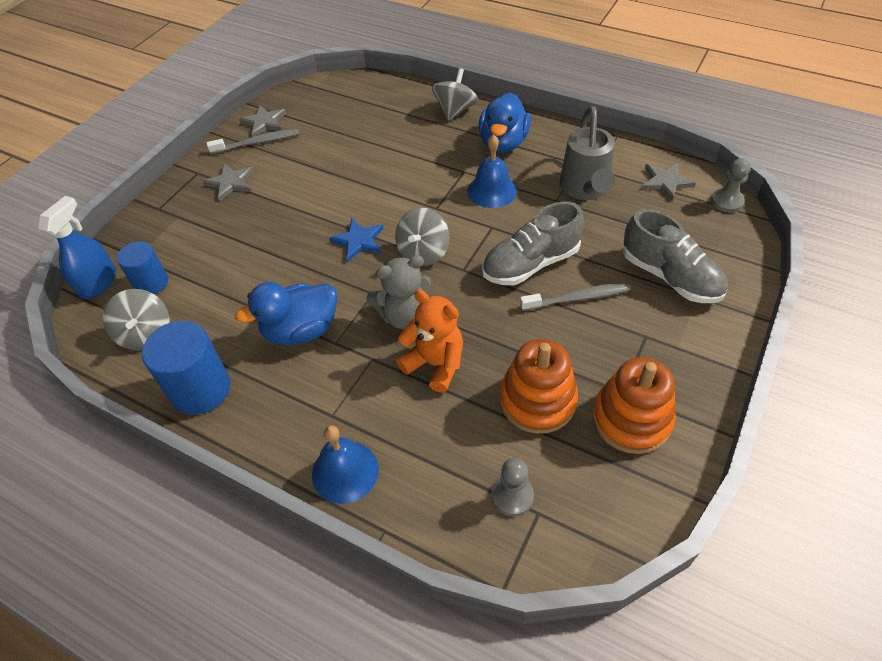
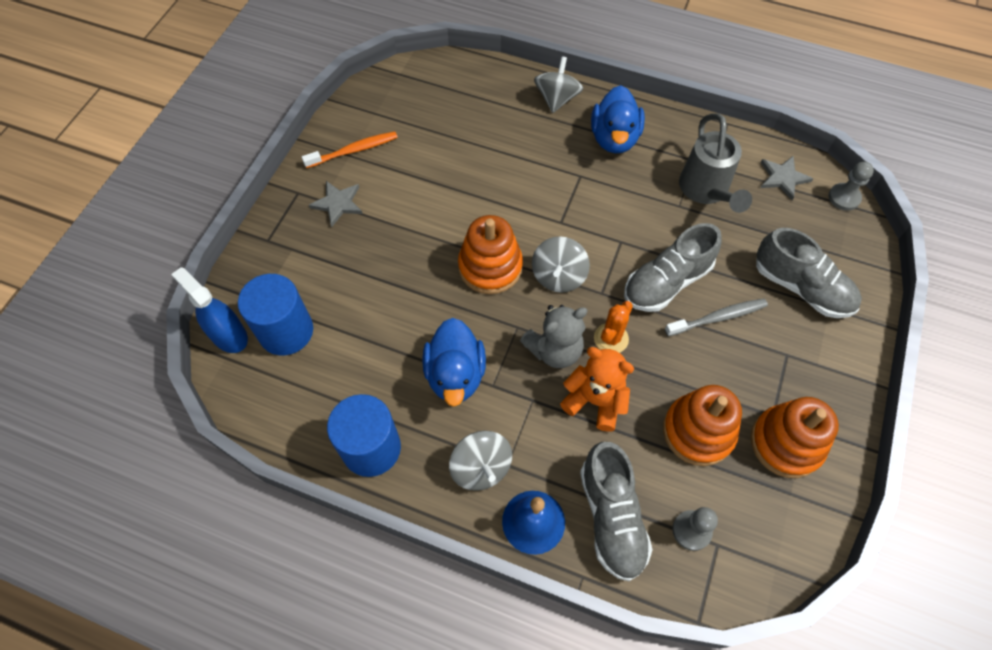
camera: 10 degrees left, 10 degrees up
(98, 283) = (229, 335): blue spray bottle -> blue spray bottle turned 60 degrees counterclockwise
(146, 334) = (297, 391): grey spinning top -> grey spinning top (481, 468)
(151, 283) = (286, 331): blue cylinder -> blue cylinder, size x1.56
(257, 142) = (354, 150): grey toothbrush -> orange toothbrush
(264, 122) = (354, 124): grey star -> none
(301, 330) = (455, 375): blue duck -> blue duck turned 60 degrees counterclockwise
(359, 241) = (490, 267): blue star -> orange stacking toy
(428, 474) = (611, 517): none -> grey shoe
(463, 309) = (611, 338): none -> orange cactus
(492, 190) = (613, 198): blue bell -> none

